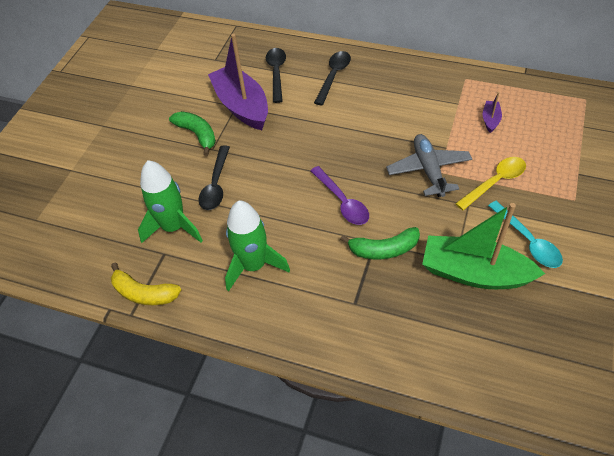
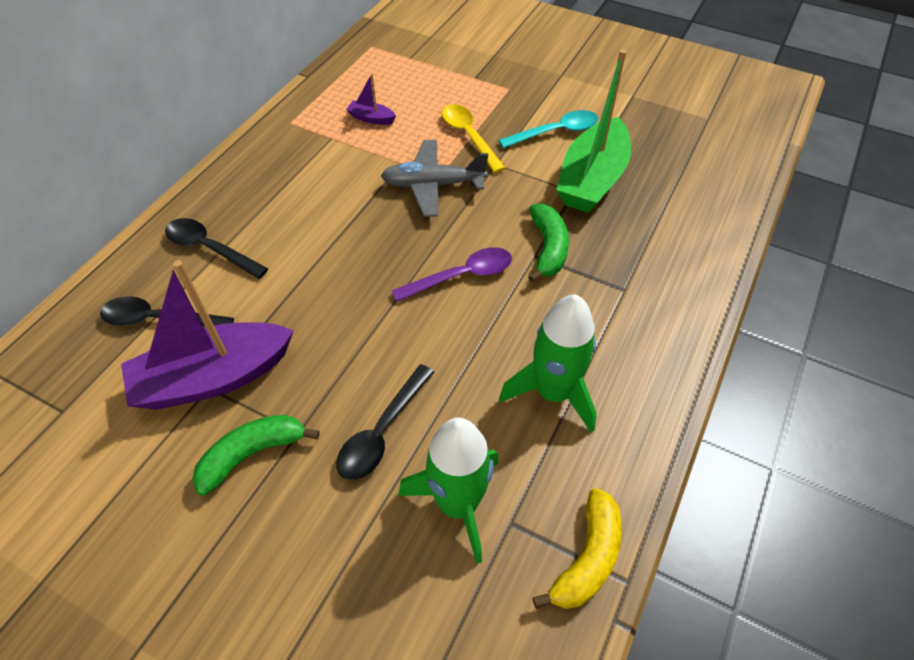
camera: 85 degrees left, 0 degrees up
(216, 185) = (382, 432): black spoon -> black spoon turned 105 degrees clockwise

